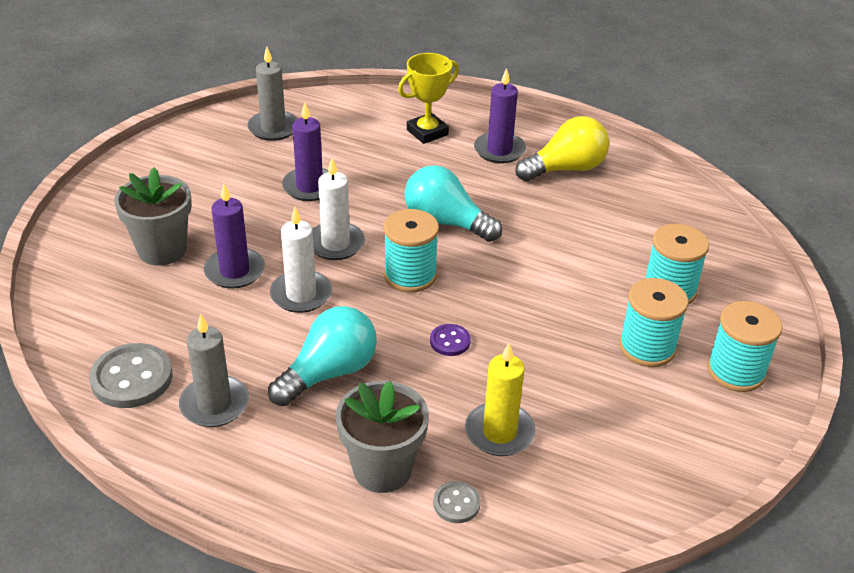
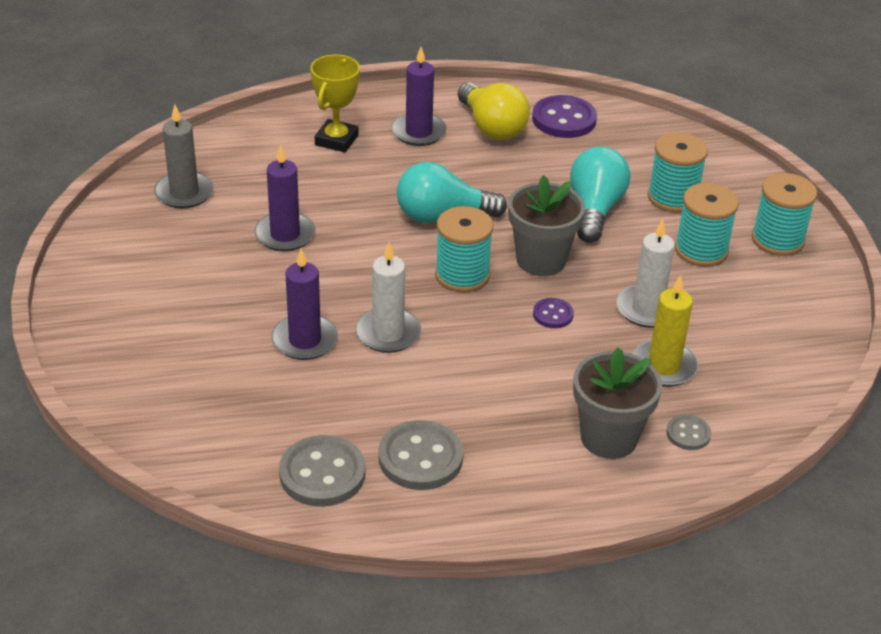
camera: 35 degrees left, 0 degrees up
(162, 250) = (213, 352): grey flower pot -> grey flower pot (541, 260)
(214, 404) = (420, 458): grey candle -> grey button
(329, 373) = (485, 386): turquoise light bulb -> turquoise light bulb (595, 210)
(335, 244) = (368, 276): white candle -> white candle (647, 309)
(565, 169) = (492, 127): yellow light bulb -> yellow light bulb turned 120 degrees clockwise
(637, 186) = (564, 119): none -> purple button

